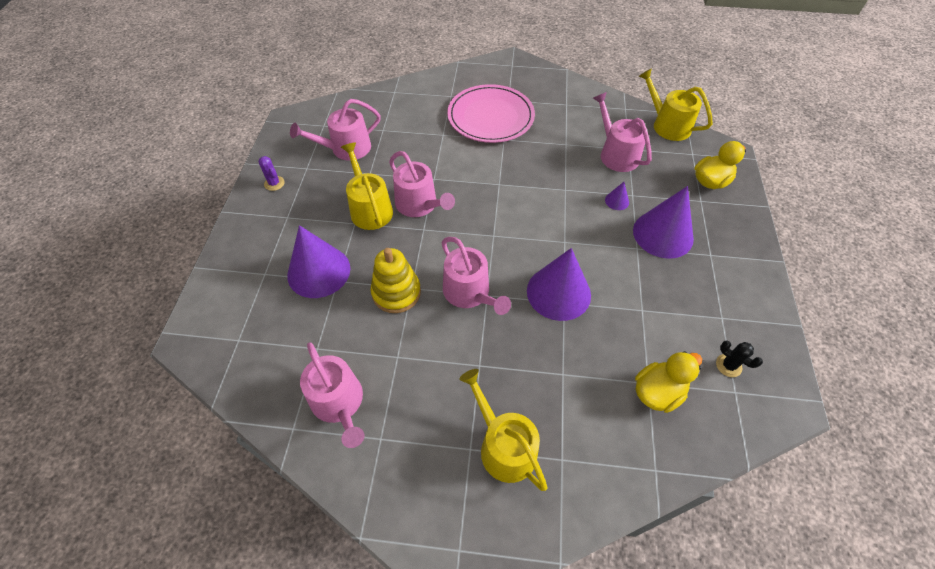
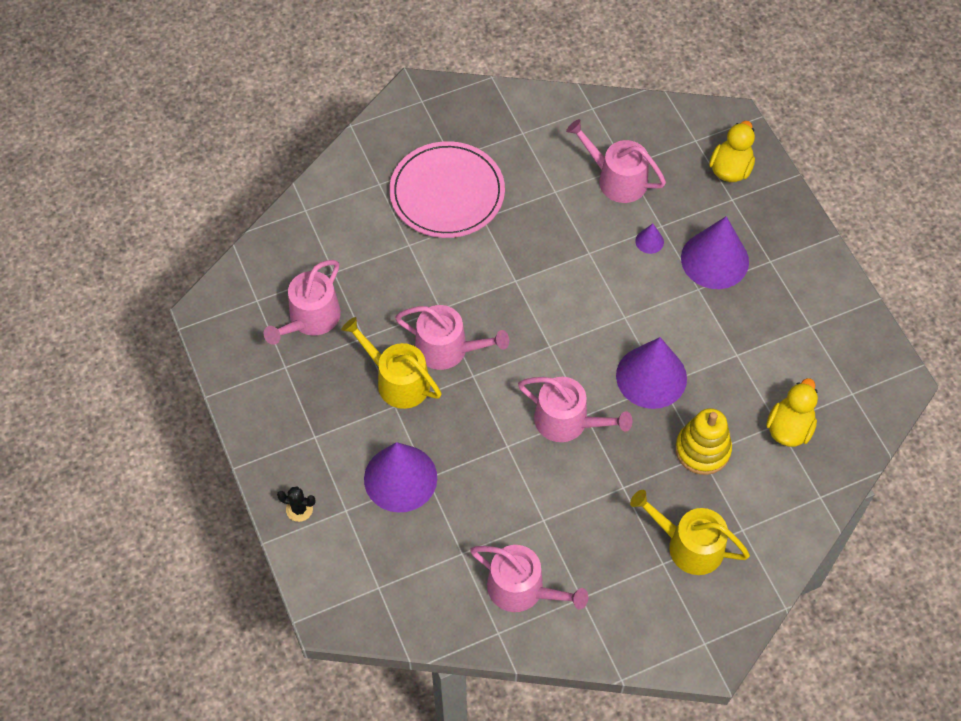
camera: 30 degrees left, 5 degrees up
(274, 183) = (264, 404): purple cactus -> none
(396, 292) = (496, 458): yellow stacking toy -> yellow stacking toy (702, 450)
(667, 125) = (650, 111): yellow watering can -> none
(728, 365) = (836, 371): black cactus -> black cactus (299, 509)

